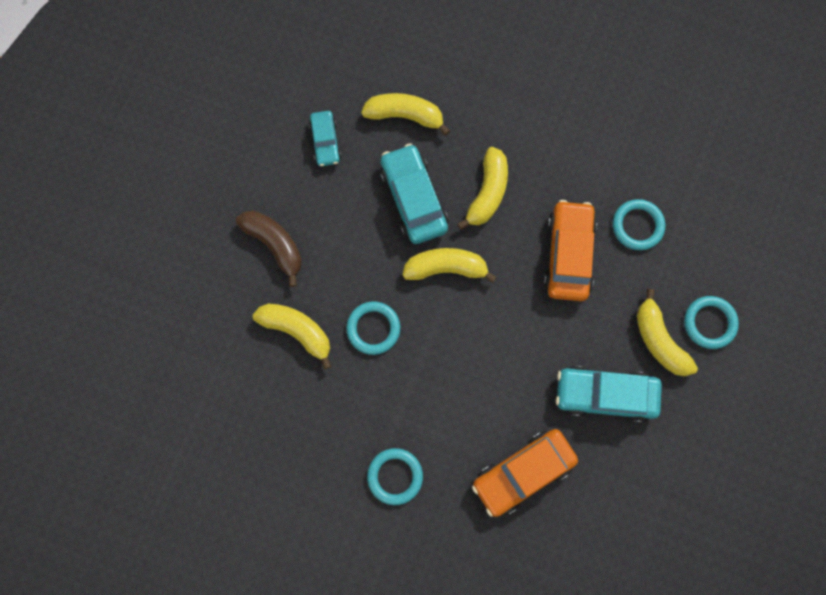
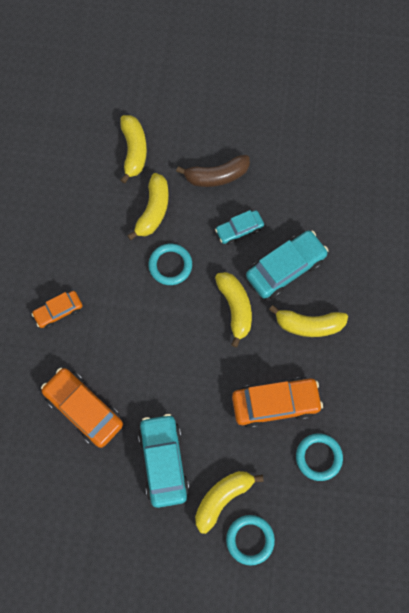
camera: 75 degrees right, 5 degrees down
(275, 245) = (216, 176): brown banana -> brown banana turned 45 degrees clockwise
(325, 142) = (312, 190): turquoise car -> turquoise car (239, 230)
(395, 476) = (58, 311): turquoise ring -> orange car
(405, 116) = (354, 244): yellow banana -> yellow banana (134, 151)

